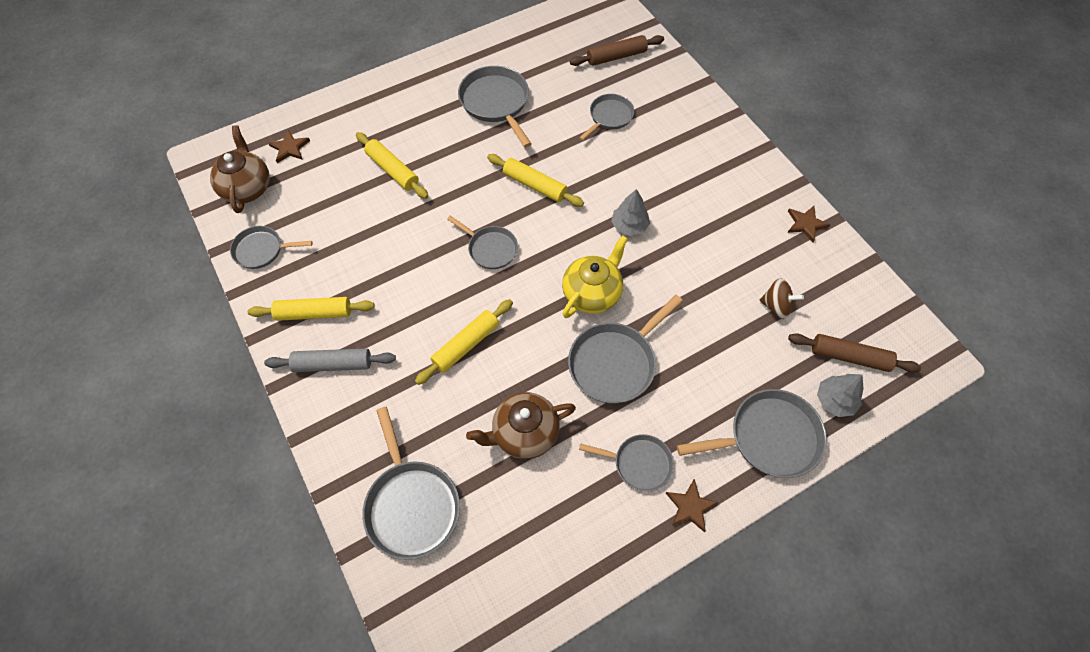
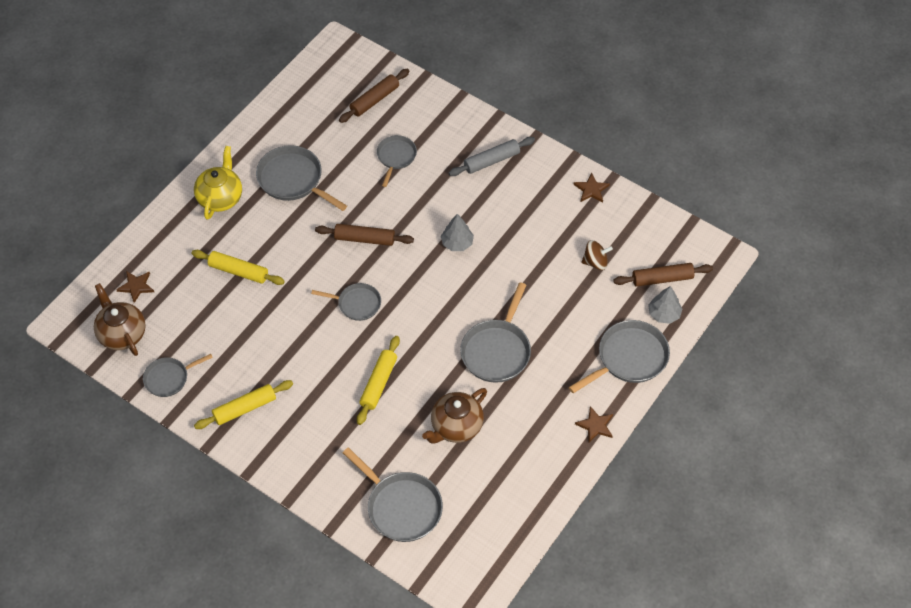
camera: 25 degrees left, 5 degrees down
(333, 364) = (284, 439): grey rolling pin -> grey rolling pin (491, 161)
(535, 185) = (364, 239): yellow rolling pin -> brown rolling pin
(592, 293) = (454, 307): yellow teapot -> yellow teapot (220, 197)
(639, 463) = (547, 412): grey pan -> none

